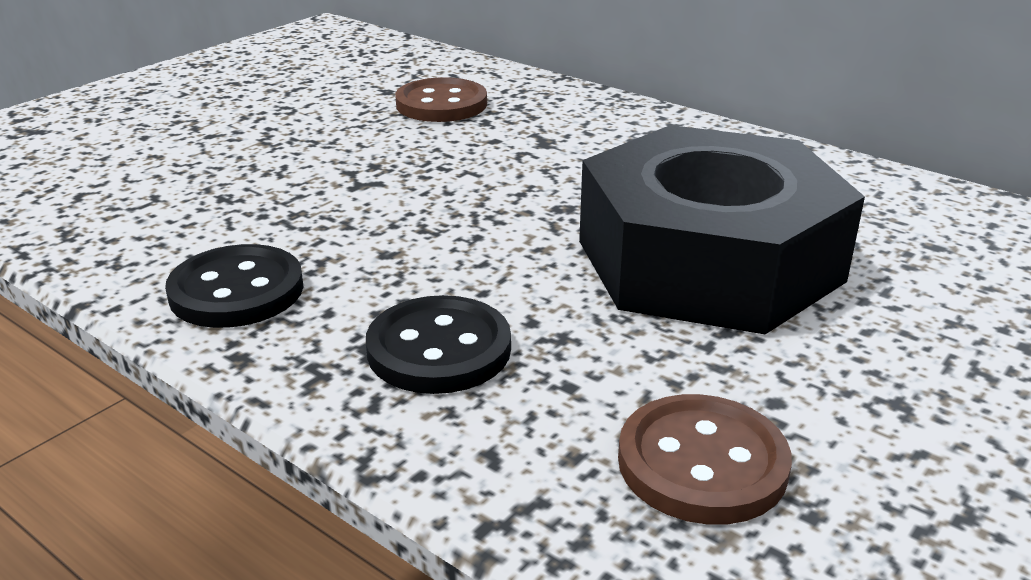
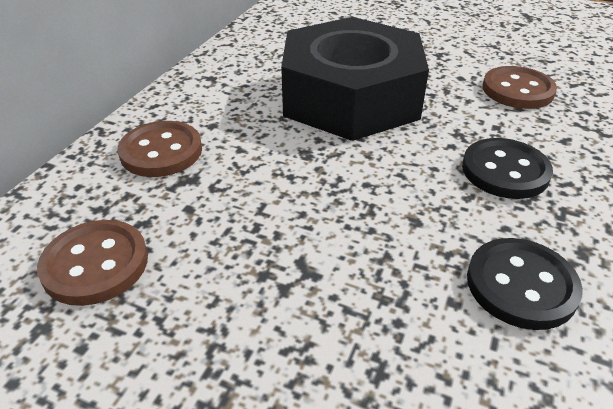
camera: 105 degrees left, 10 degrees up
(604, 130) = (161, 151): none -> brown button

